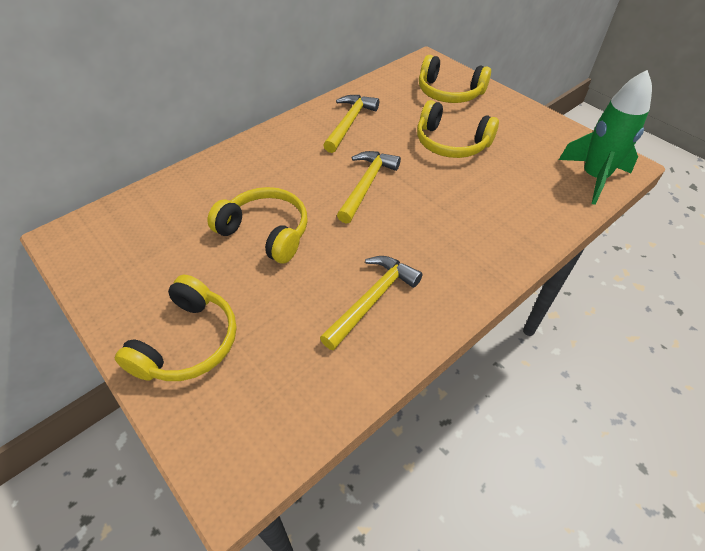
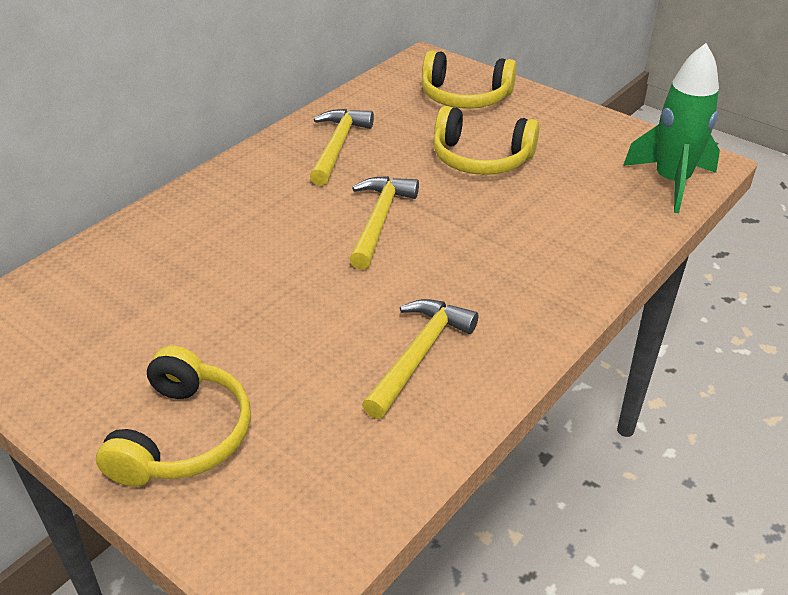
camera: 10 degrees left, 10 degrees down
(266, 232) = (255, 292): yellow headphones -> none

